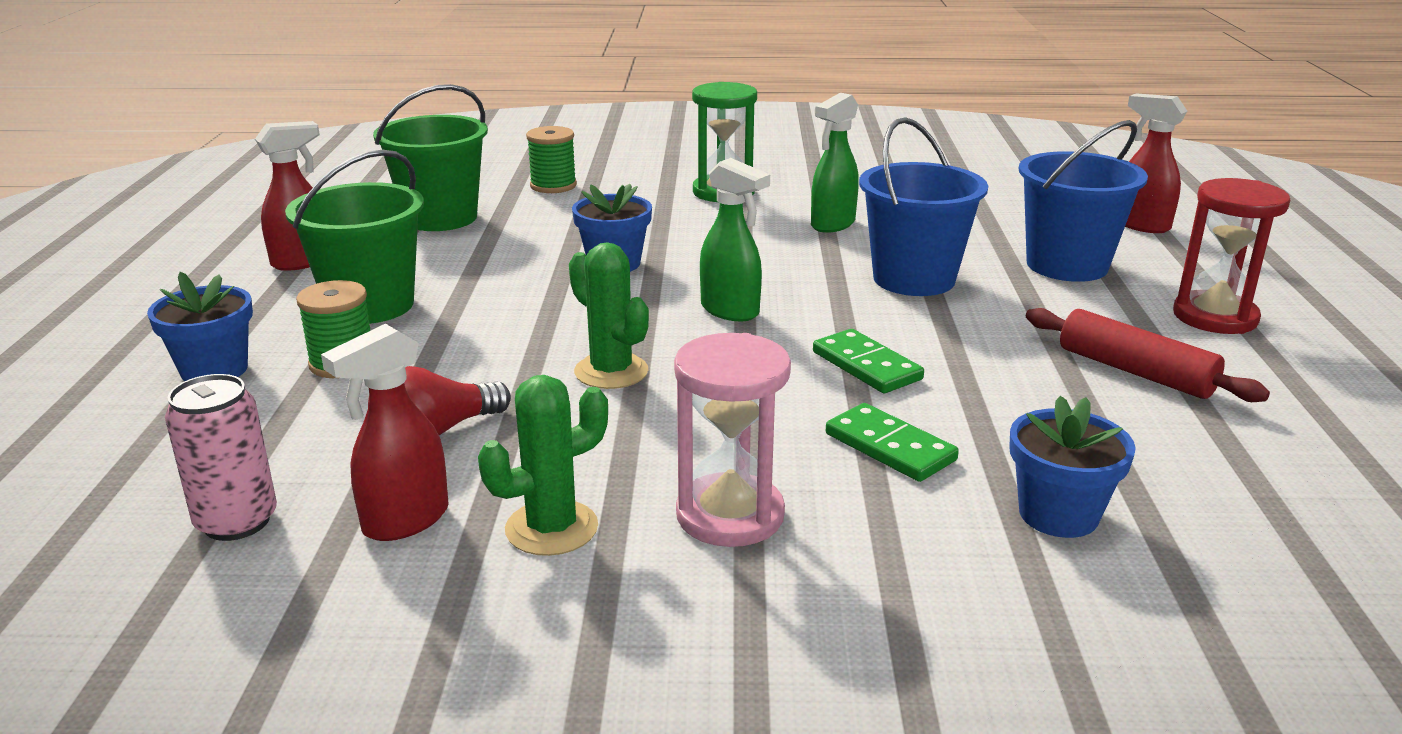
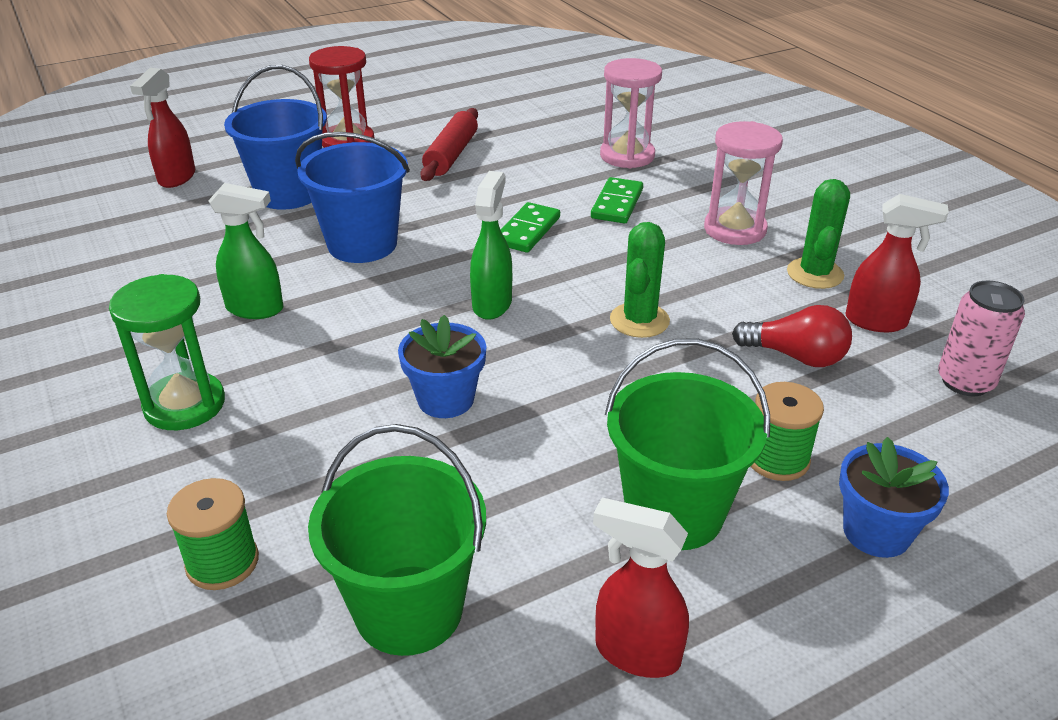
camera: 120 degrees left, 10 degrees up
(551, 528) = (815, 274): green cactus -> green cactus turned 75 degrees clockwise
(1058, 514) = (627, 156): blue flower pot -> pink hourglass

